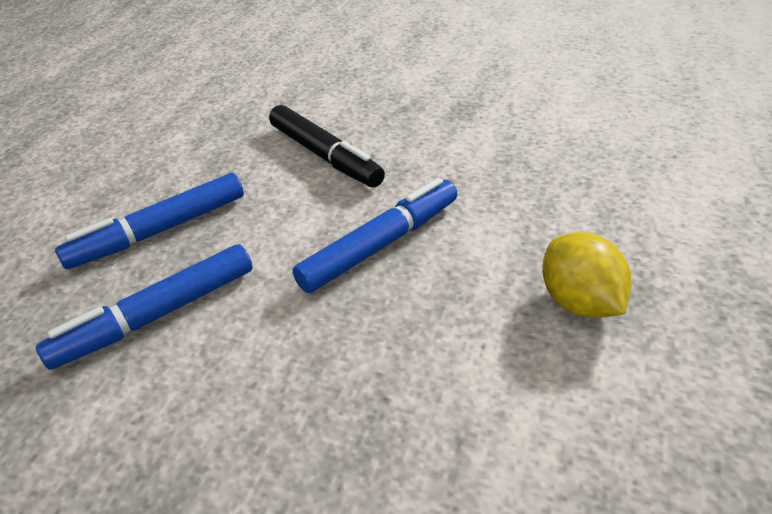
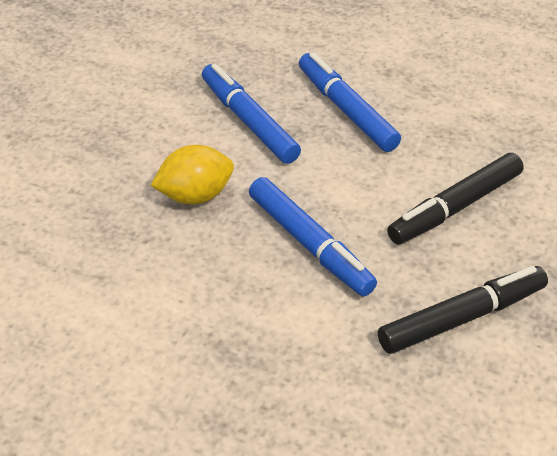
camera: 90 degrees right, 5 degrees up
(461, 150) = (462, 317): none -> black marker
(580, 302) = (212, 372): yellow lemon -> yellow lemon (195, 195)

